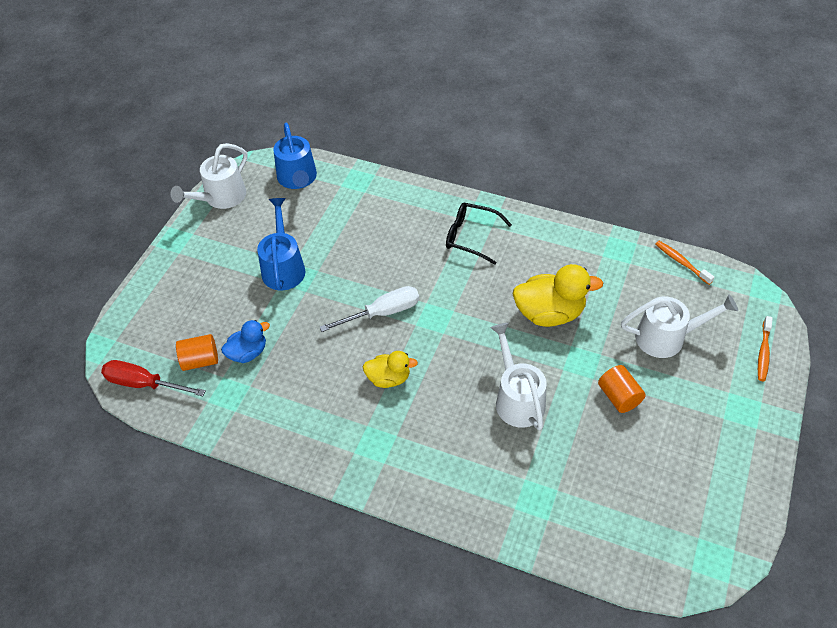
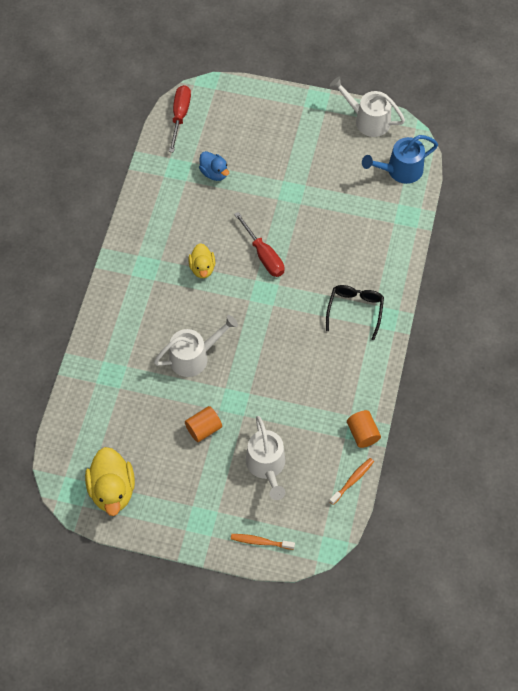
camera: 80 degrees right, 10 degrees up
(200, 360) = (204, 145): orange cylinder -> orange cylinder (362, 433)
(283, 267) = (300, 179): blue watering can -> none
(382, 313) = (263, 255): white screwdriver -> red screwdriver
(549, 313) = (280, 375): yellow duck -> yellow duck (112, 490)

